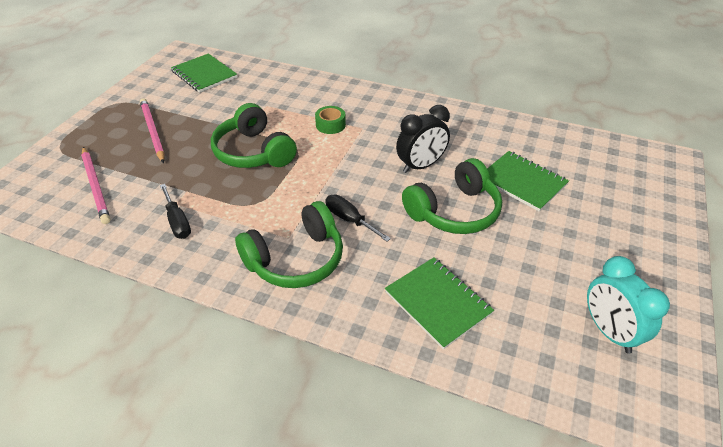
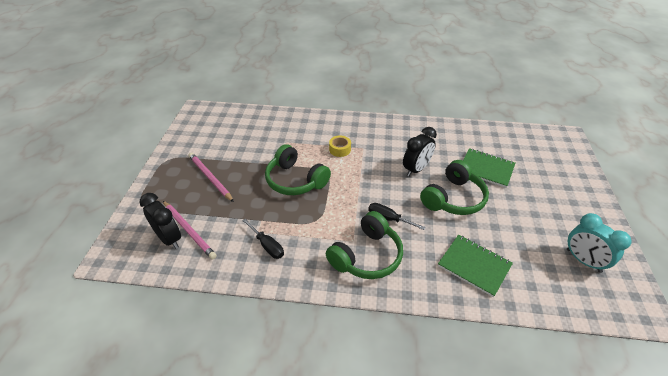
camera: 15 degrees left, 0 degrees up
(69, 191) = (169, 238): none -> black clock
(204, 74) = (226, 125): green notebook -> none
(330, 125) = (340, 149): green tape -> yellow tape

